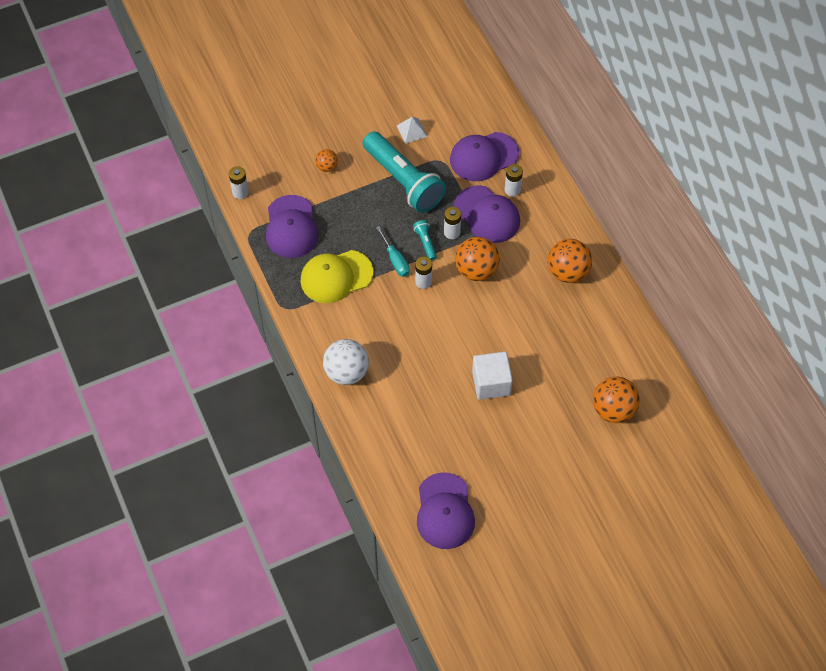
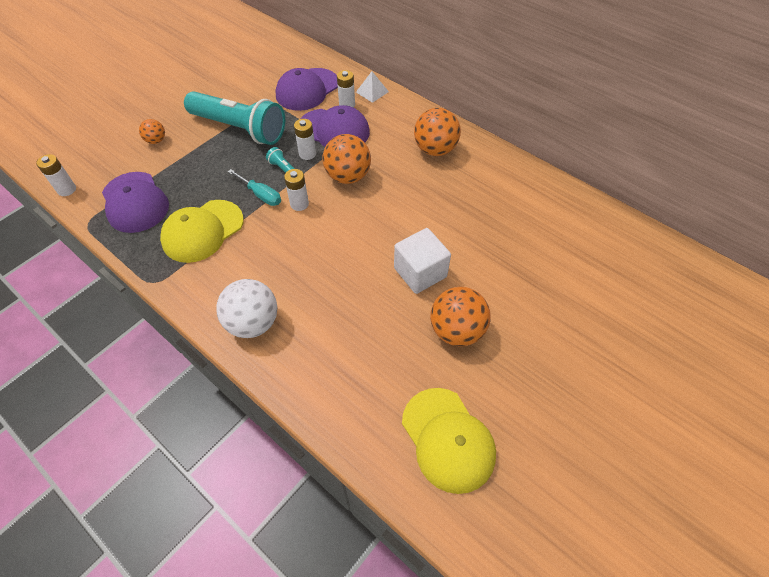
camera: 25 degrees left, 5 degrees down
(412, 131) = (230, 90): white pyramid -> white pyramid (372, 92)
(445, 511) = (448, 439): purple cap -> yellow cap
(613, 409) = (556, 250): orange ball -> orange ball (456, 330)

